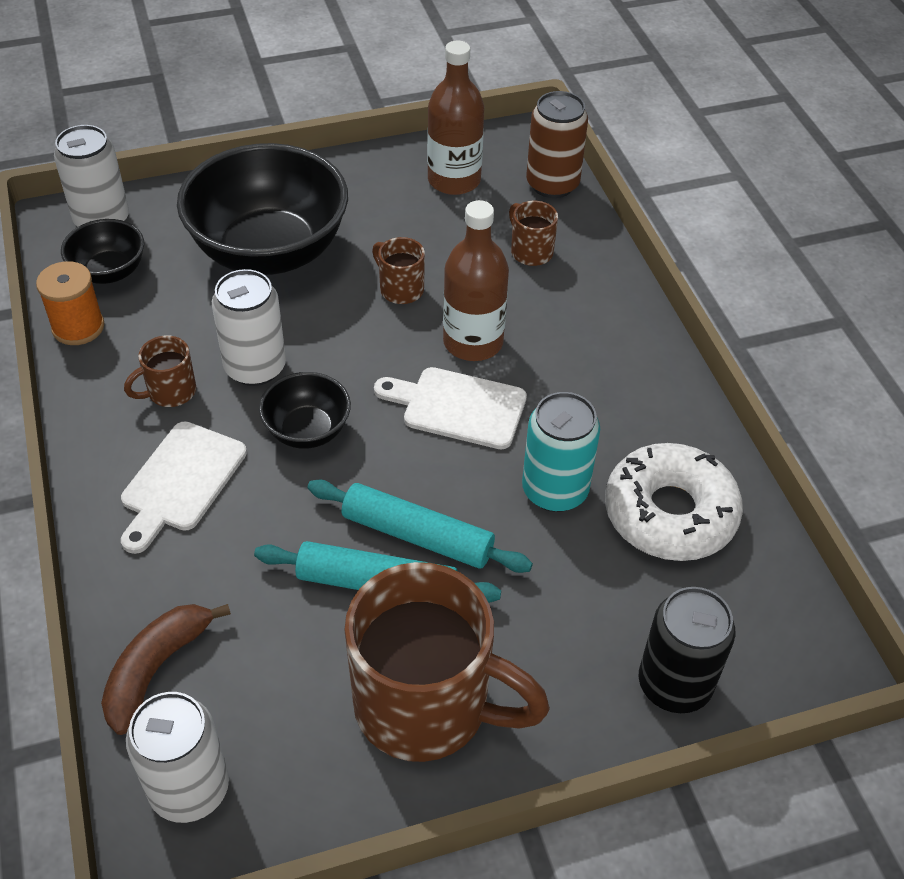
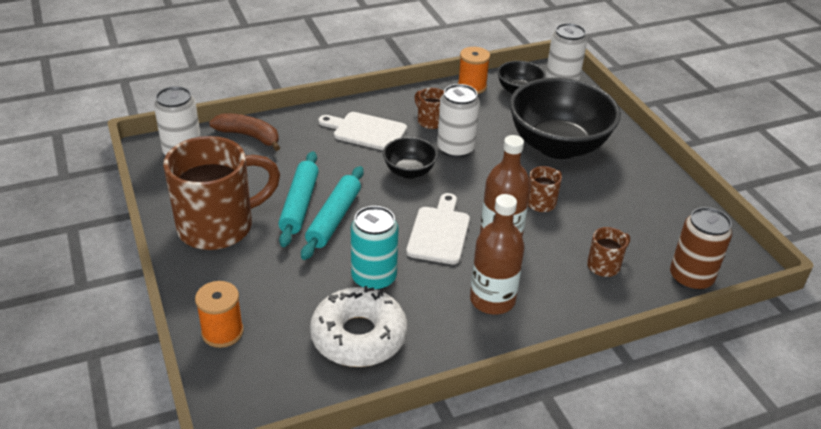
camera: 85 degrees right, 10 degrees down
(426, 706) = (219, 226): brown mug -> brown mug turned 135 degrees counterclockwise
(454, 180) = (669, 224): brown bottle -> brown bottle (492, 300)
(674, 684) = (222, 332): black can -> orange spool

